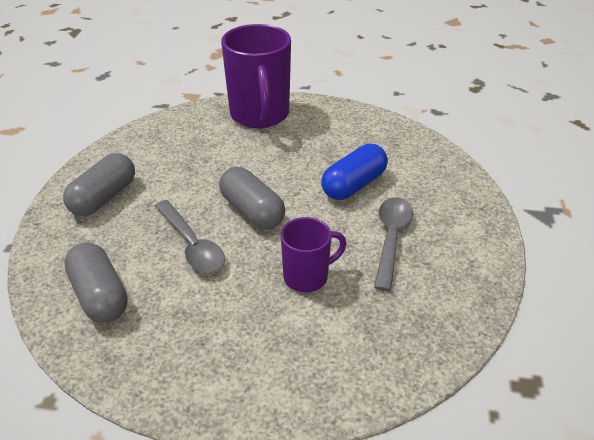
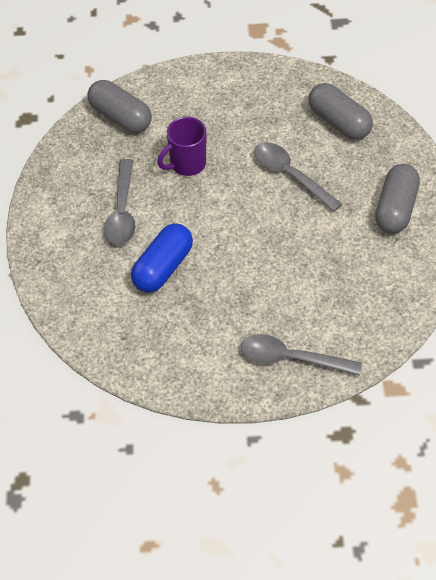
camera: 170 degrees right, 15 degrees up
(252, 211) = (252, 218): grey capsule -> grey capsule (120, 117)
(260, 115) = (291, 358): purple mug -> grey spoon

